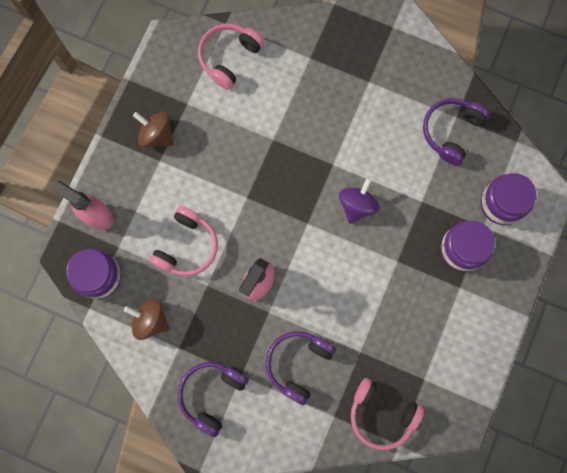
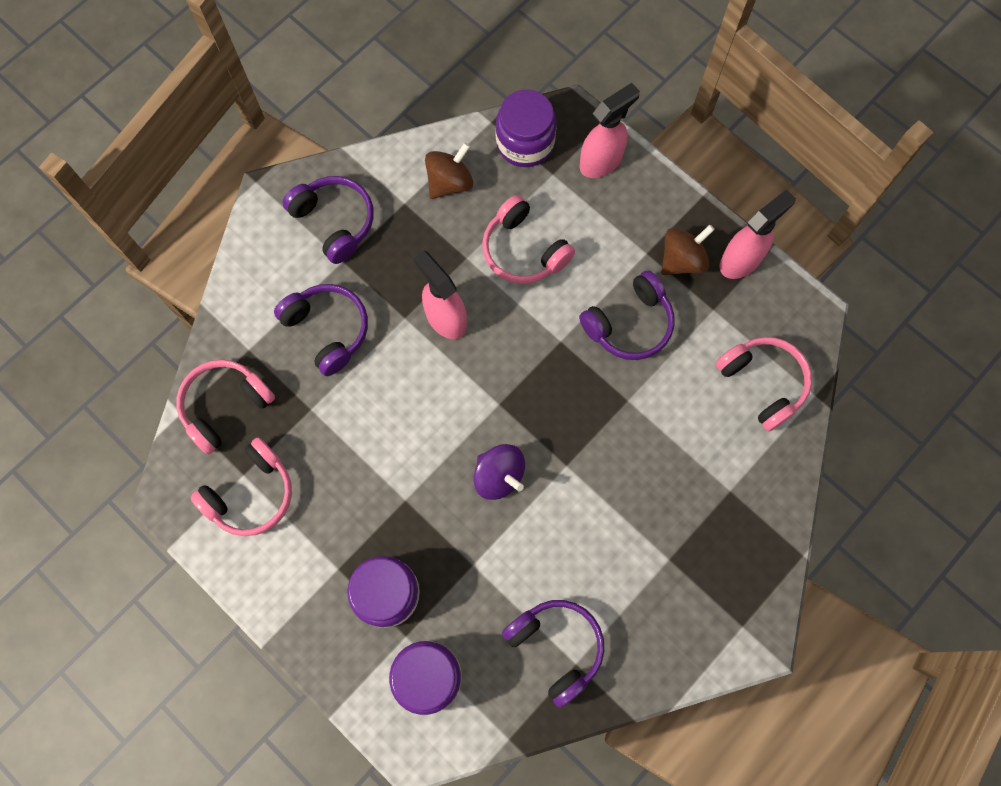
camera: 110 degrees right, 5 degrees down
(143, 96) = (741, 260): none -> pink spray bottle
(217, 155) = (629, 324): none -> purple headphones
(435, 368) = (251, 494): none -> pink headphones

